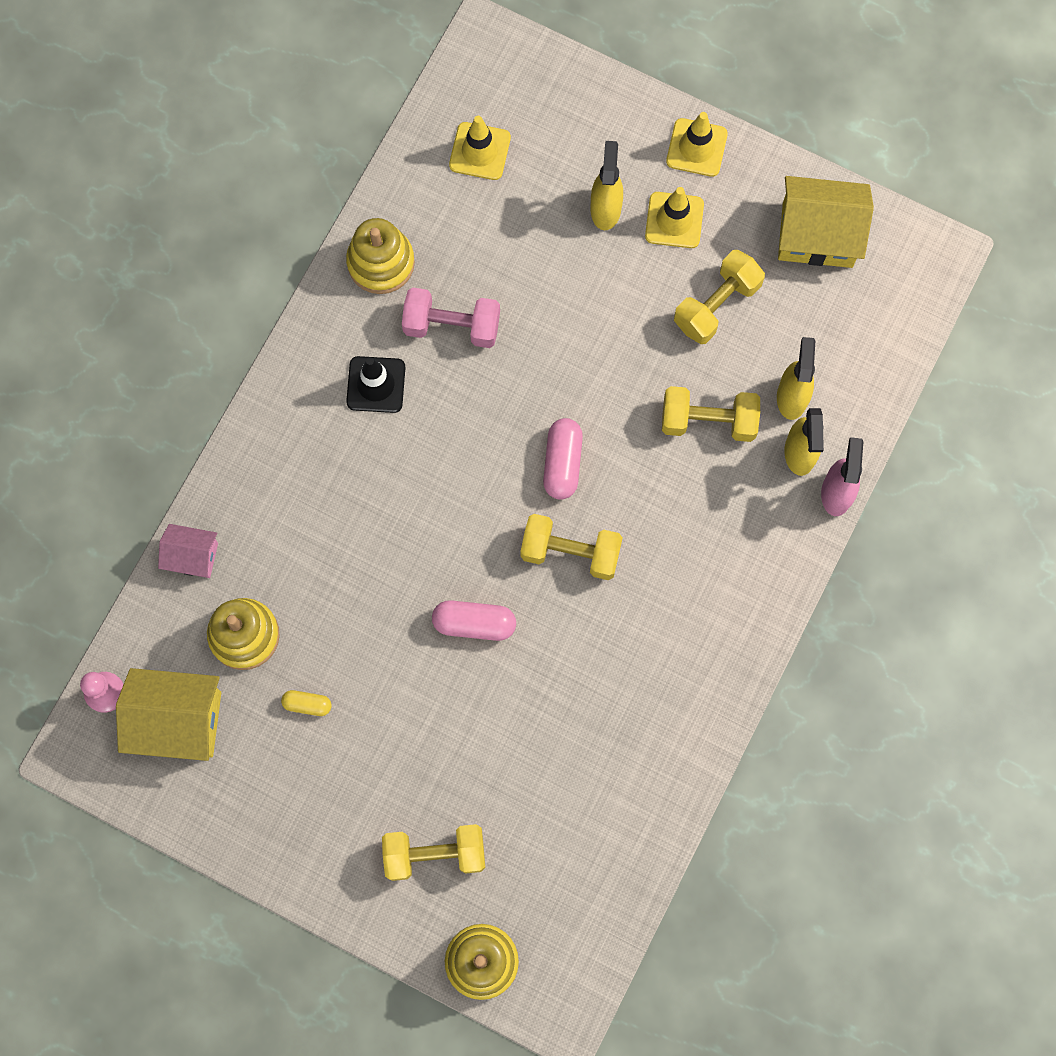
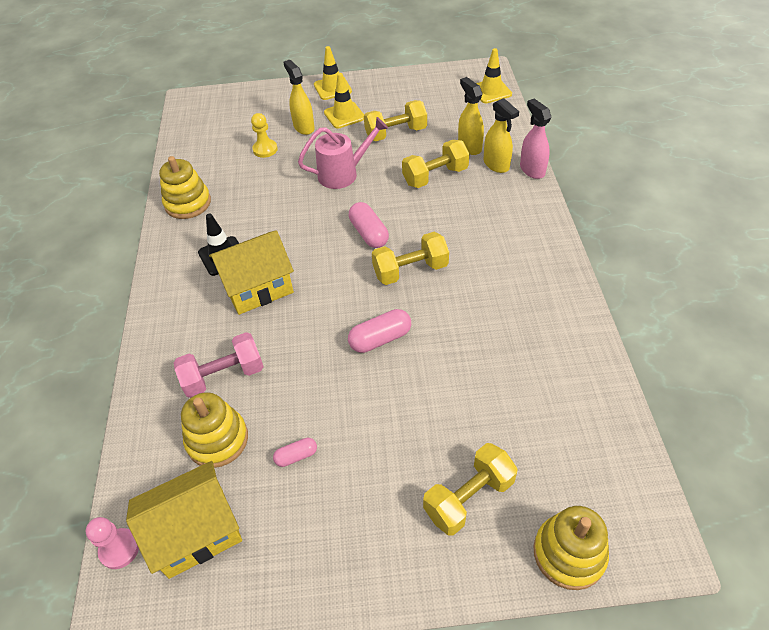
camera: 30 degrees left, 25 degrees down
(192, 556) = (146, 413): pink house -> none
(307, 704) = (296, 456): yellow capsule -> pink capsule
(452, 326) = (252, 208): pink dumbbell -> pink dumbbell (224, 376)
(480, 151) = (215, 137): yellow traffic cone -> yellow traffic cone (491, 91)
(529, 222) = (265, 149): none -> yellow pawn
(599, 337) = (344, 173): none -> pink watering can
(716, 305) = (396, 133): yellow dumbbell -> yellow dumbbell turned 60 degrees clockwise
(817, 235) = (422, 89): yellow house -> yellow house (258, 287)

